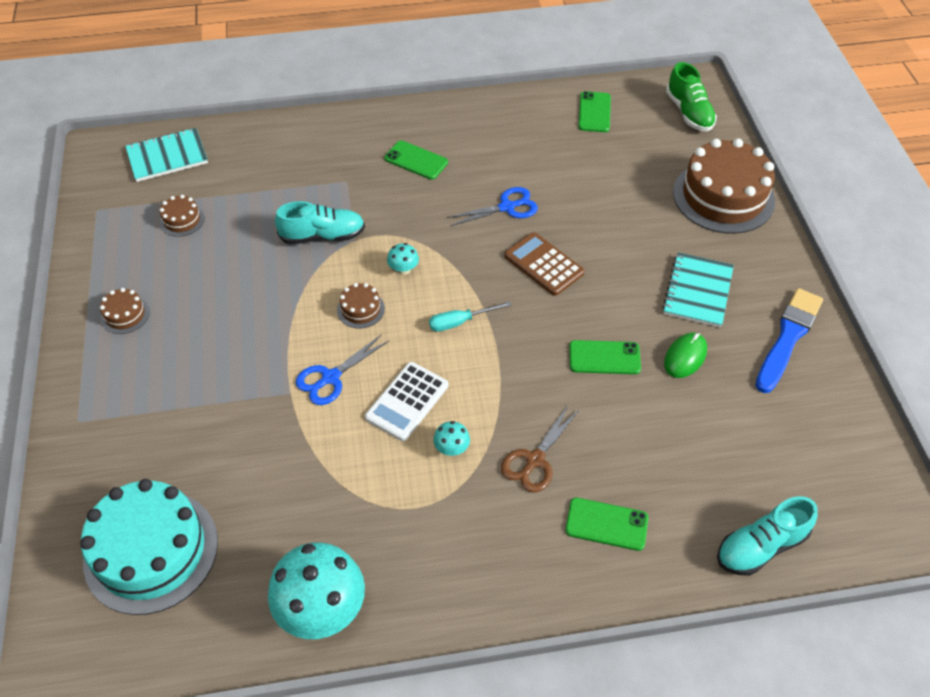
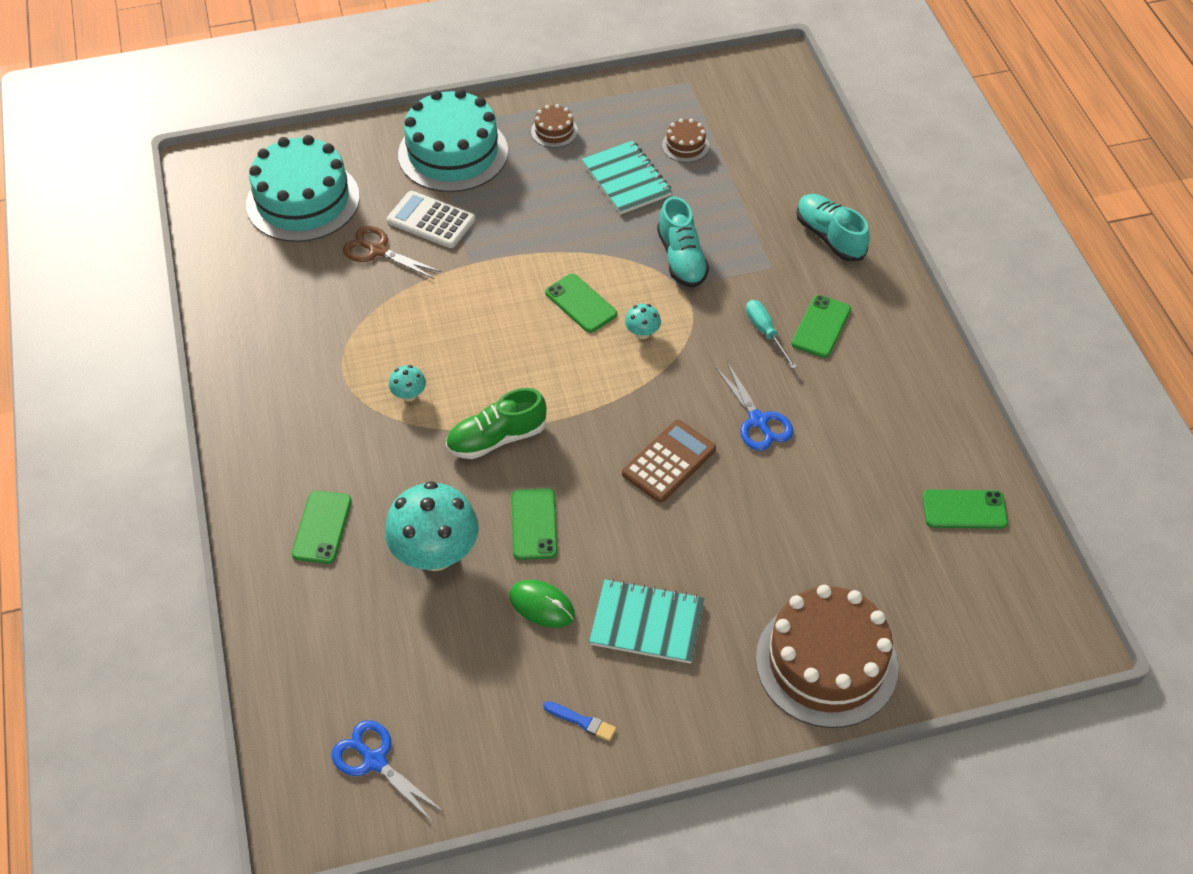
camera: 85 degrees right, 0 degrees up
(125, 402) = (453, 153): none -> turquoise cake
(167, 157) = (777, 116): turquoise notebook -> turquoise notebook (626, 180)
(322, 609) = (244, 318): turquoise mushroom -> turquoise mushroom (435, 553)
(330, 378) = (490, 291): blue scissors -> blue scissors (374, 761)
(360, 309) = (581, 303): brown cake -> green phone
(407, 401) = (464, 354): white calculator -> white calculator (431, 220)
(460, 322) = (572, 389): turquoise screwdriver -> turquoise screwdriver (765, 332)
(534, 460) = (396, 464): brown scissors -> brown scissors (377, 251)
(689, 112) = (997, 627): green shoe -> green shoe (497, 438)
(760, 546) = (293, 667): turquoise shoe -> turquoise shoe (829, 237)
(788, 337) = (582, 721): blue brush -> blue brush, size x0.44

